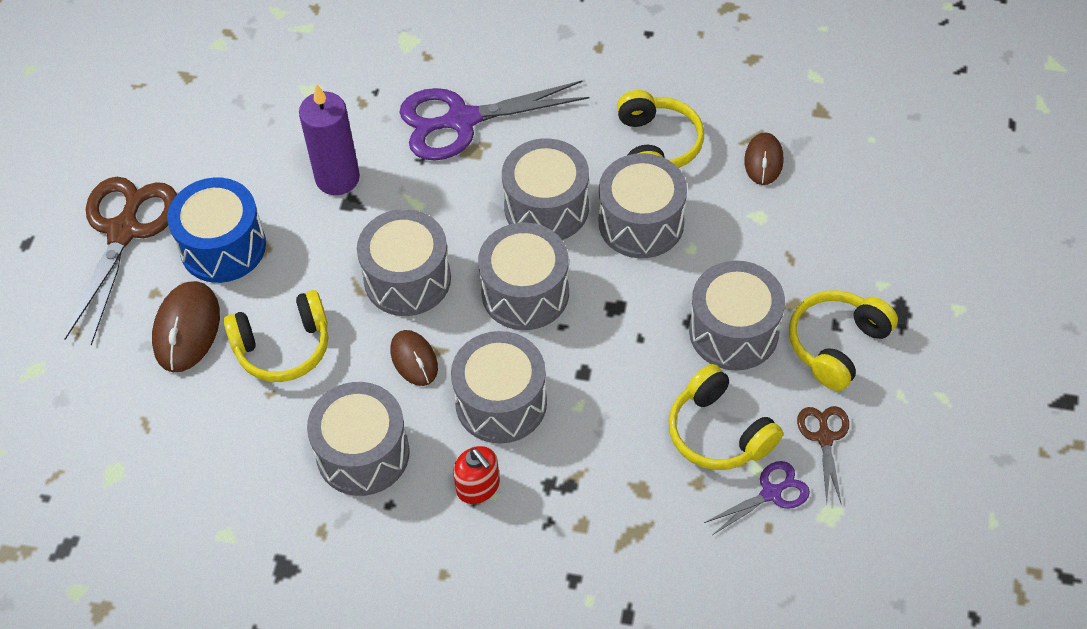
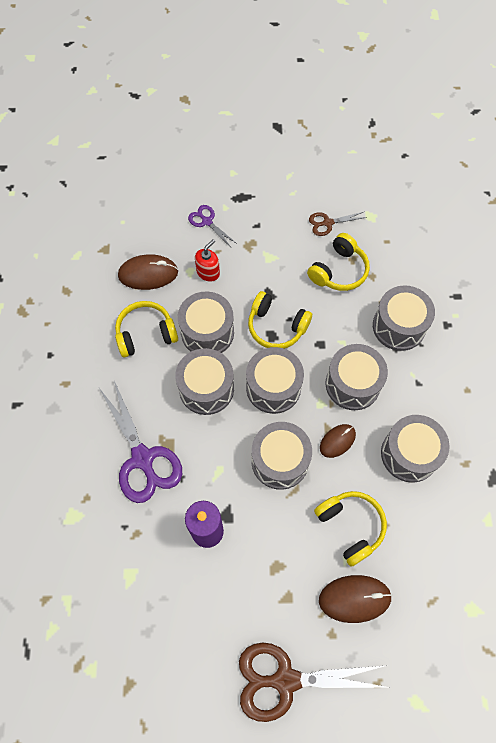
camera: 105 degrees left, 10 degrees up
(223, 247) = (282, 596): blue drum -> none
(478, 487) = (410, 384): red soap dispenser -> red soap dispenser (208, 272)
(733, 331) = (273, 273): grey drum -> grey drum (399, 326)
(763, 161) = (148, 274): brown mouse -> brown mouse, size x1.56
(771, 493) = (367, 242): purple scissors -> purple scissors (207, 221)
(837, 345) = (269, 223): yellow headphones -> yellow headphones (276, 326)

